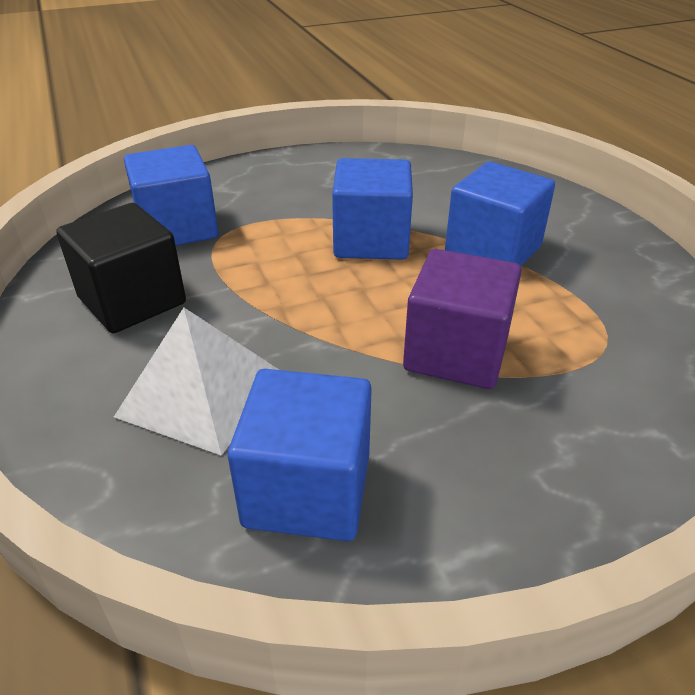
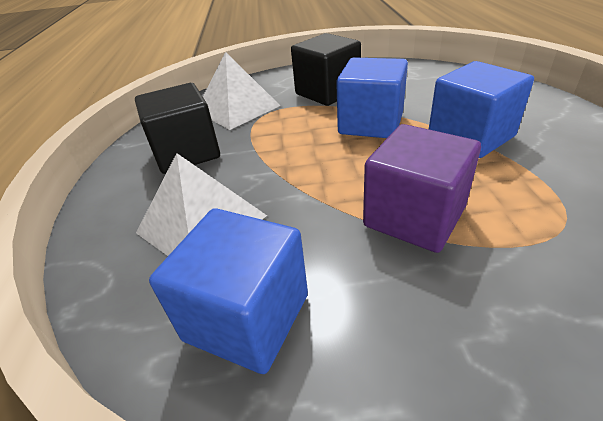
camera: 20 degrees right, 0 degrees up
(177, 228) = (237, 108): blue cube -> white pyramid
(299, 198) = (327, 92): none -> black cube

